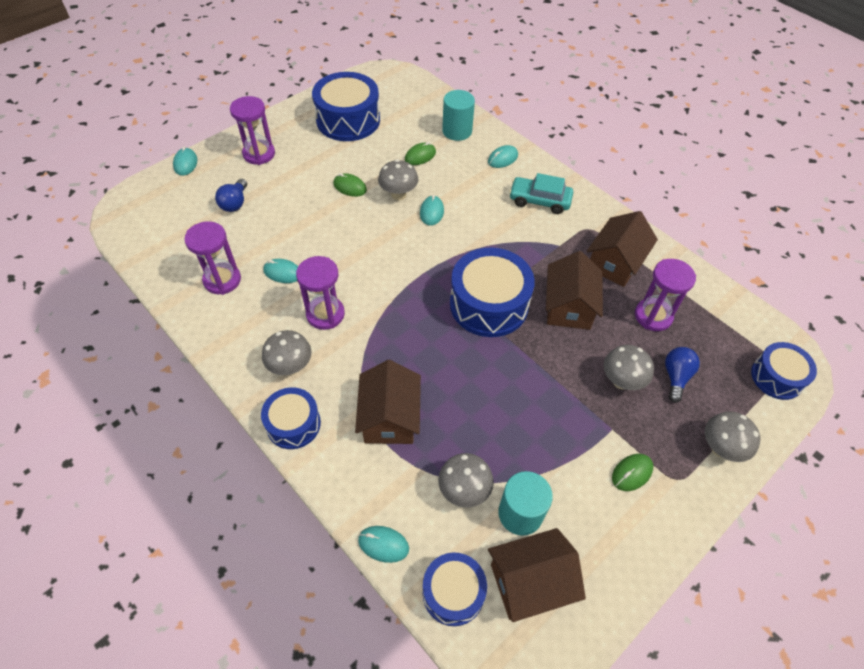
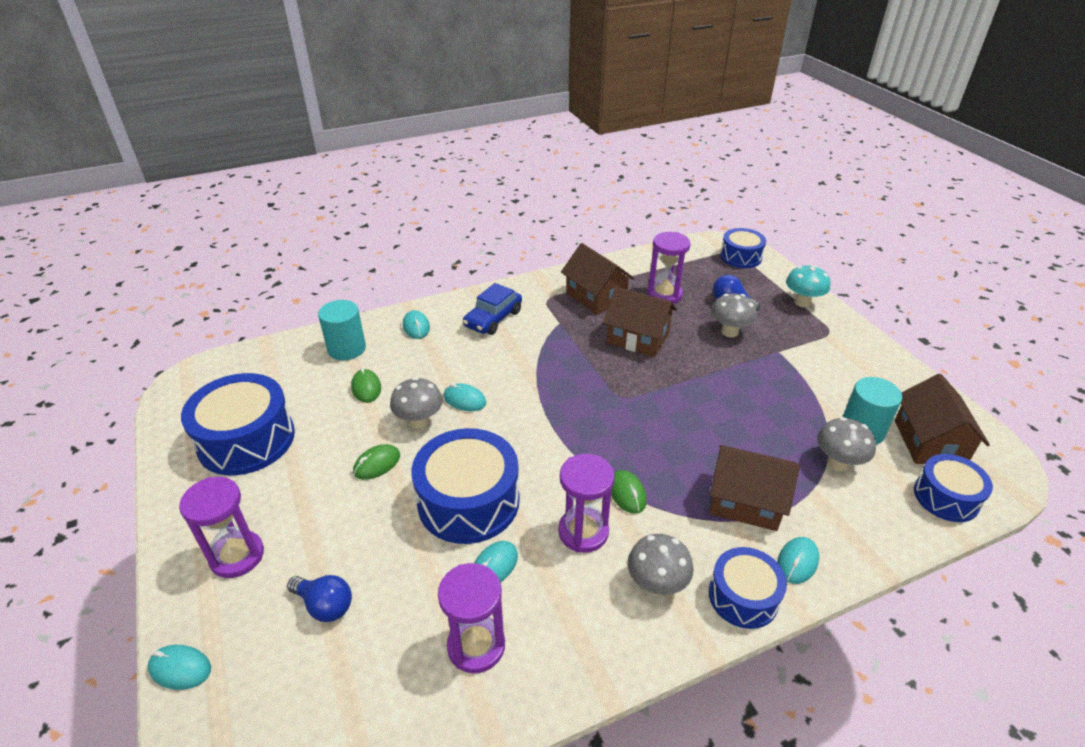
camera: 70 degrees left, 15 degrees down
(383, 544) = (899, 540): turquoise mouse -> turquoise mouse (797, 562)
(489, 304) = (616, 389): blue drum -> blue drum (468, 501)
(539, 200) = (493, 319): turquoise car -> blue car
(632, 473) = (822, 353): green mouse -> green mouse (627, 493)
(720, 448) = (802, 302): grey mushroom -> turquoise mushroom

